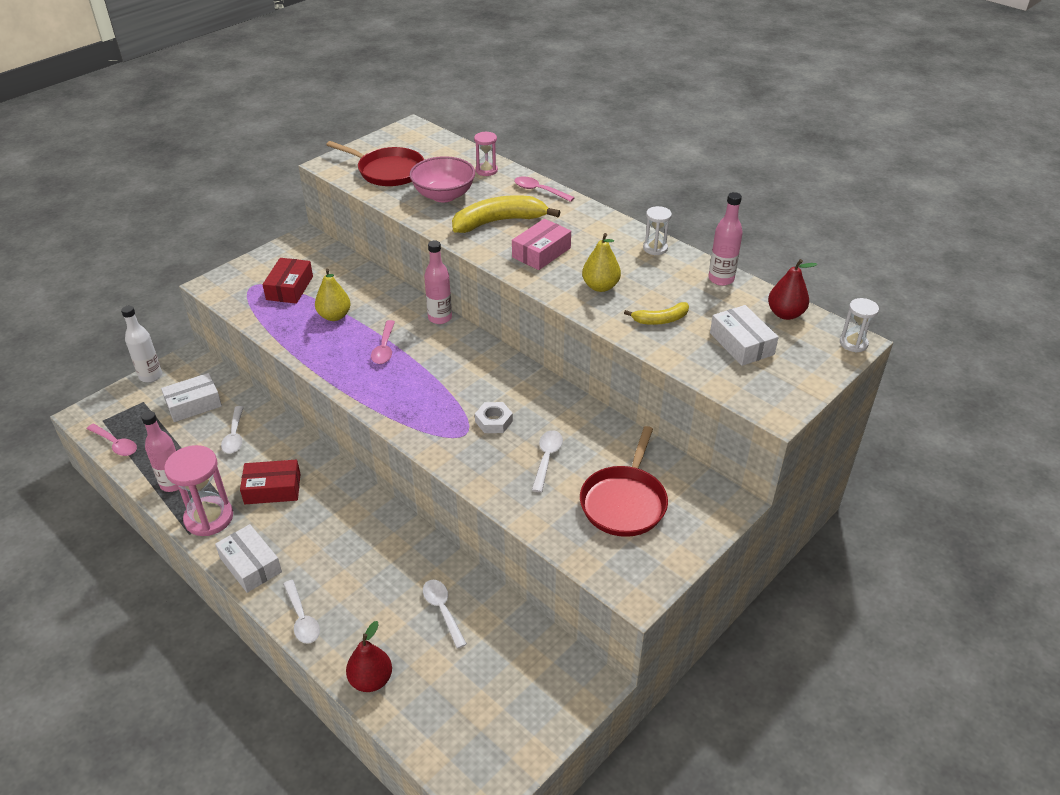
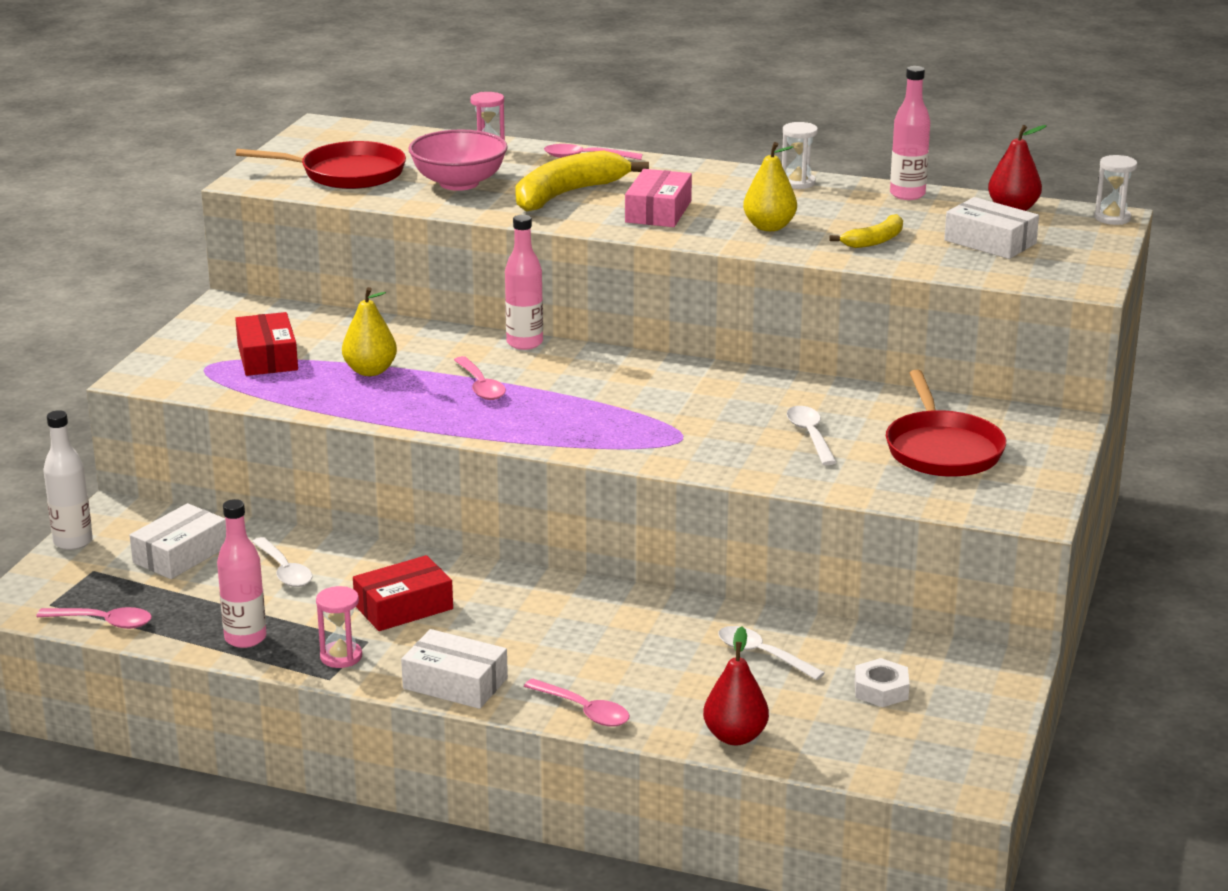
camera: 25 degrees left, 15 degrees down
(209, 518) = (341, 657): pink hourglass -> pink hourglass, size x0.55
(302, 618) = (584, 711): white spoon -> pink spoon
(493, 421) = (707, 419): white nut -> white nut (881, 690)

